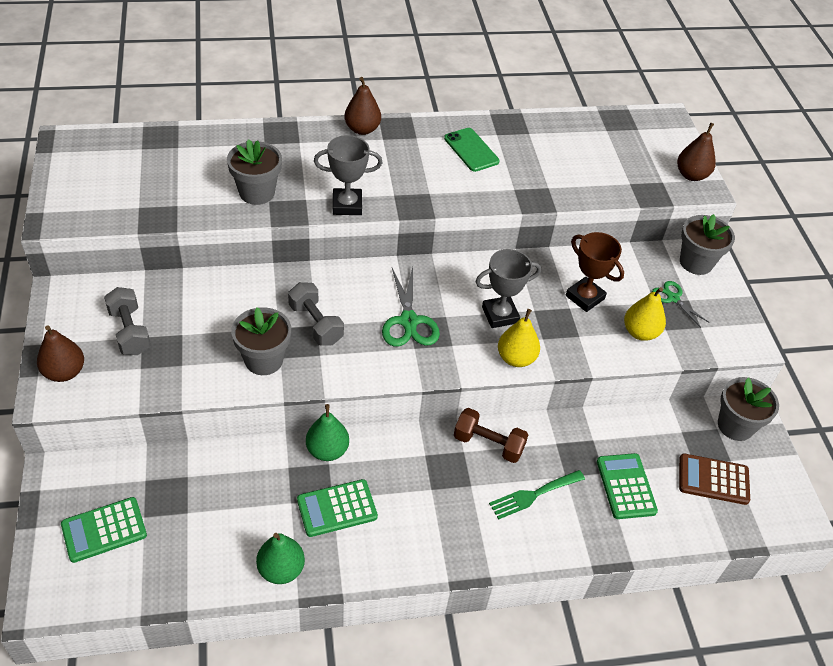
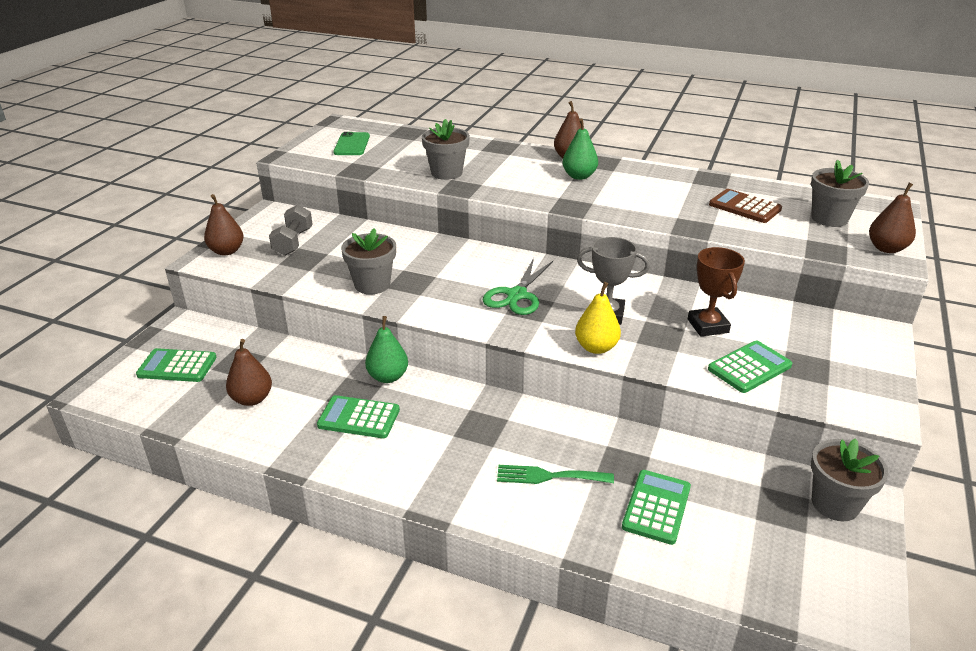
camera: 35 degrees right, 15 degrees down
(218, 533) = (252, 399): none -> brown pear
(281, 569) = (275, 441): green pear -> green pear (579, 176)
(316, 324) = (435, 275): grey dumbbell -> none
(347, 205) = (512, 194): grey trophy -> none
(471, 150) = (657, 186): green phone -> green phone (352, 144)
(488, 444) = (536, 422): brown dumbbell -> none
(640, 332) = (749, 367): yellow pear -> green calculator
(673, 298) = (811, 353): green scissors -> none
(696, 262) = (862, 334): grey flower pot -> grey flower pot (829, 218)
(713, 479) = (770, 541): brown calculator -> brown calculator (744, 207)

